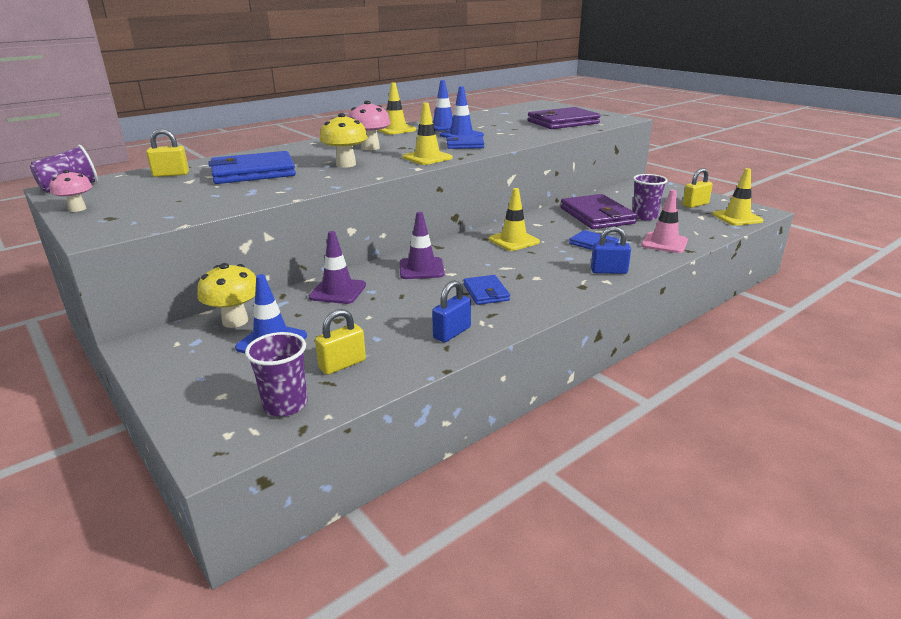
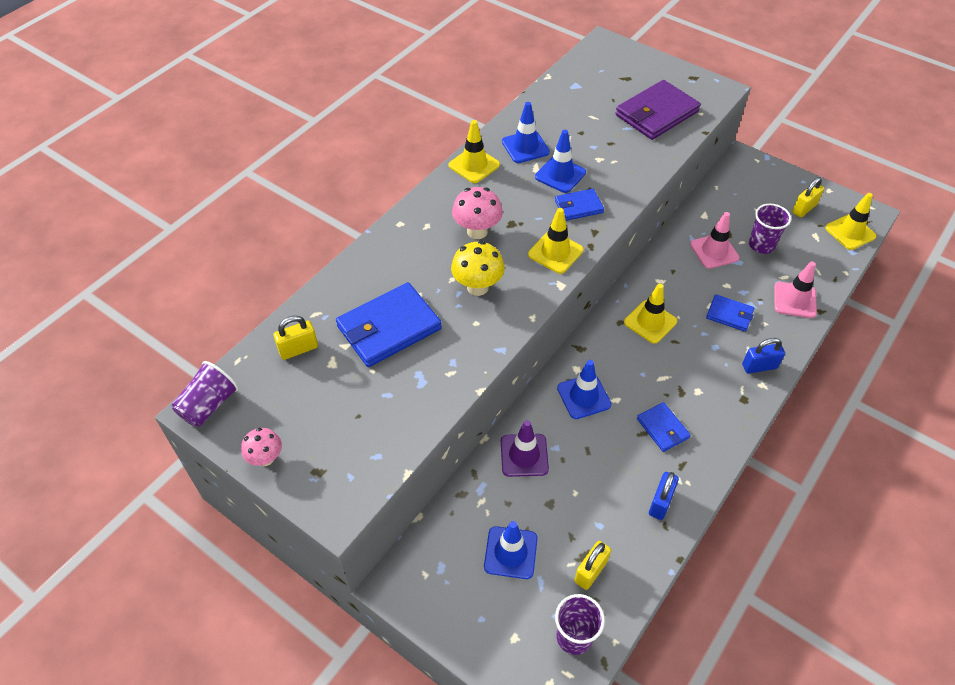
camera: 15 degrees left, 25 degrees up
(235, 321) = (456, 527): yellow mushroom -> none
(421, 269) = (583, 396): purple traffic cone -> blue traffic cone
(597, 216) = (714, 251): purple wallet -> pink traffic cone

